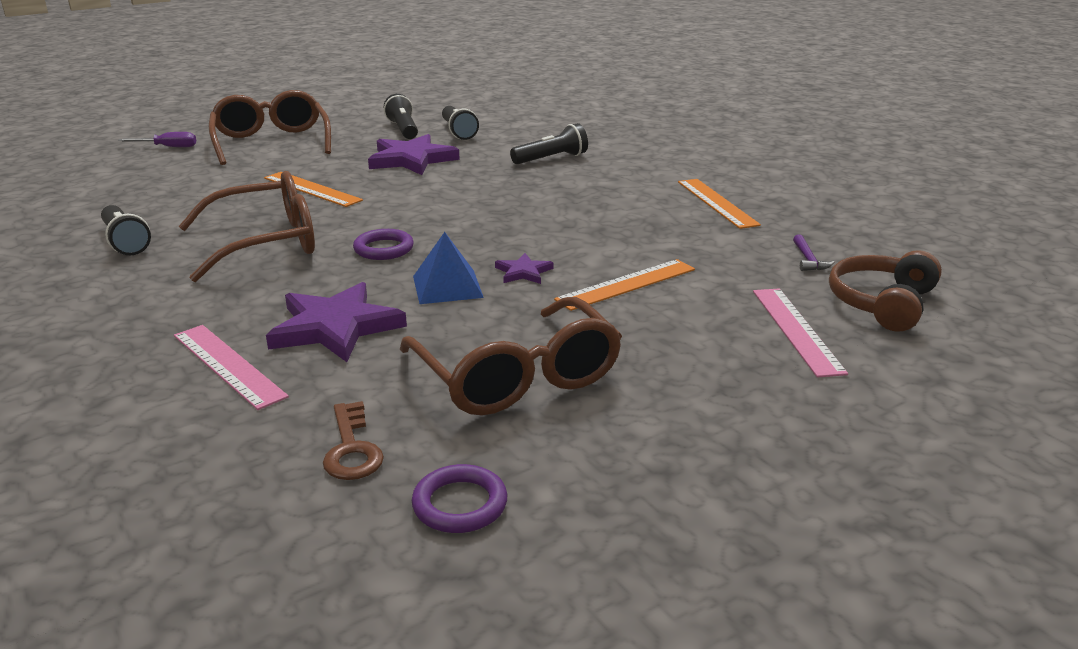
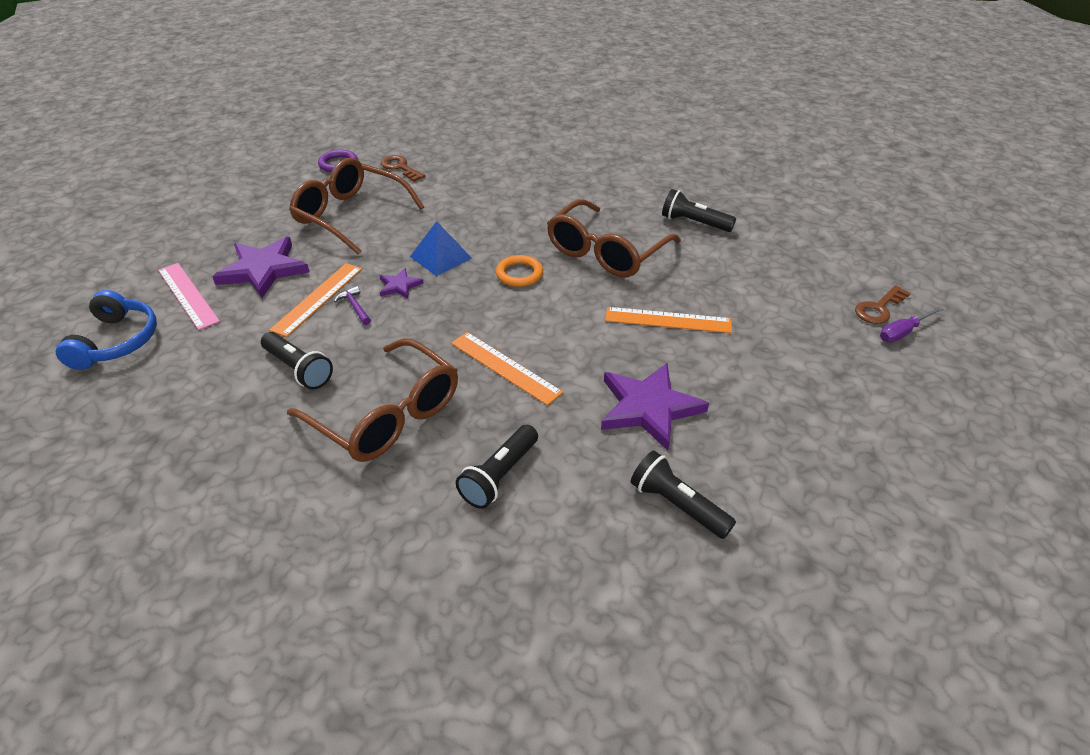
camera: 150 degrees right, 15 degrees up
(147, 158) = (879, 308): none -> brown key
(227, 365) = (501, 179): pink ruler -> none
(271, 142) = (833, 382): brown glasses -> brown glasses (386, 415)
(335, 327) = (475, 211): purple star -> purple star (263, 270)
(383, 249) = (519, 274): purple ring -> orange ring
(403, 129) = (749, 480): black flashlight -> black flashlight (298, 369)
(716, 203) = (266, 445): orange ruler -> orange ruler (505, 367)
(808, 260) = (170, 377): purple hammer -> purple hammer (355, 306)
(882, 303) = (116, 341): brown headphones -> blue headphones

